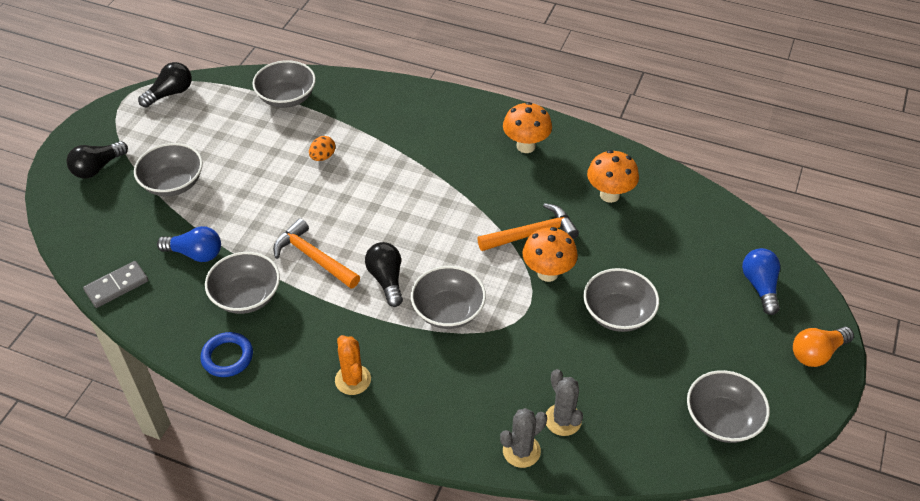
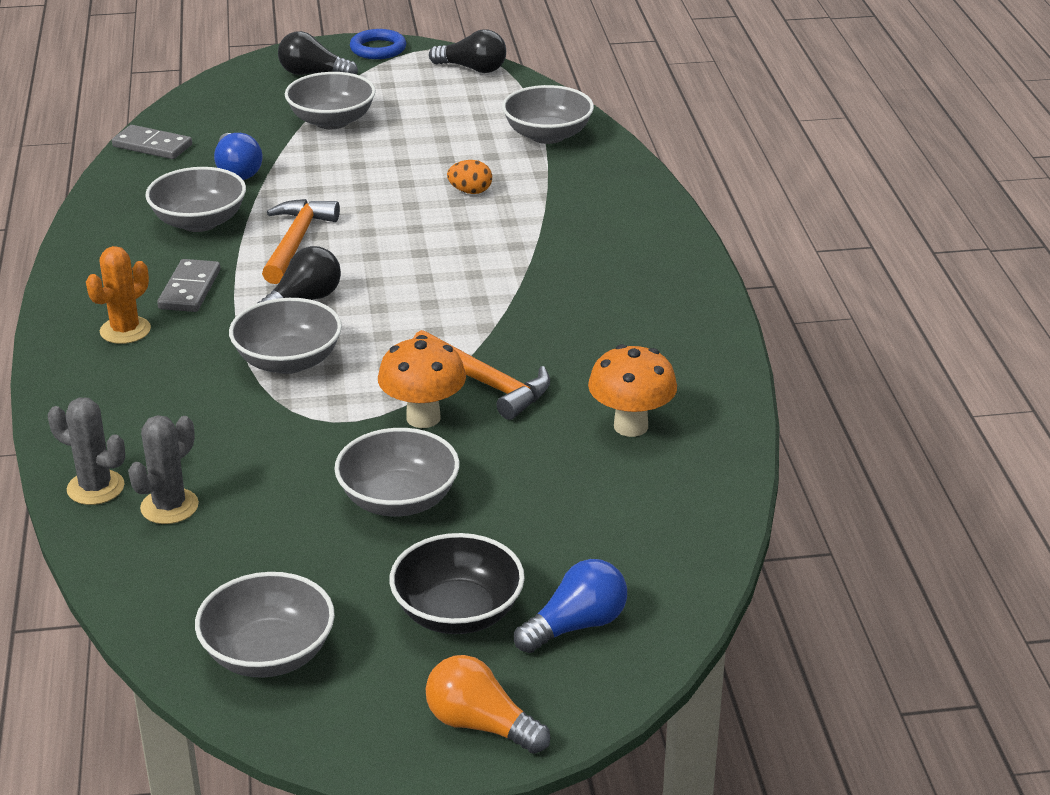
camera: 60 degrees right, 15 degrees down
(227, 357) = (101, 242): blue ring -> blue ring (378, 49)
(328, 330) = (189, 289): none -> grey domino
(526, 146) = (654, 327): orange mushroom -> none
(727, 327) = (457, 612): none -> black bowl

